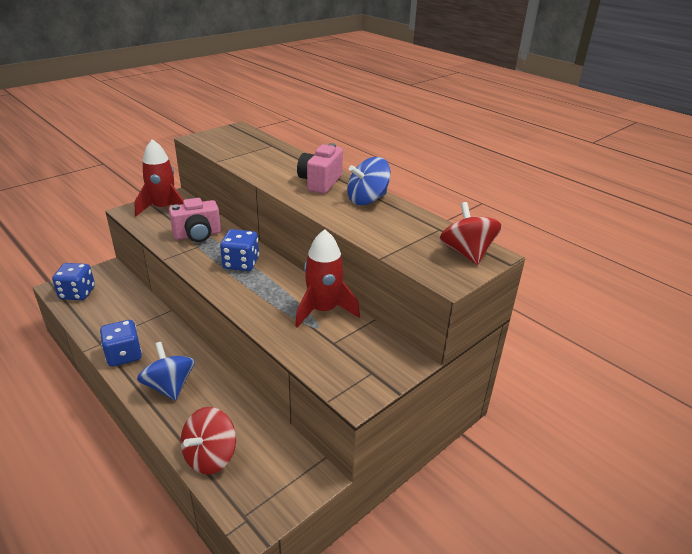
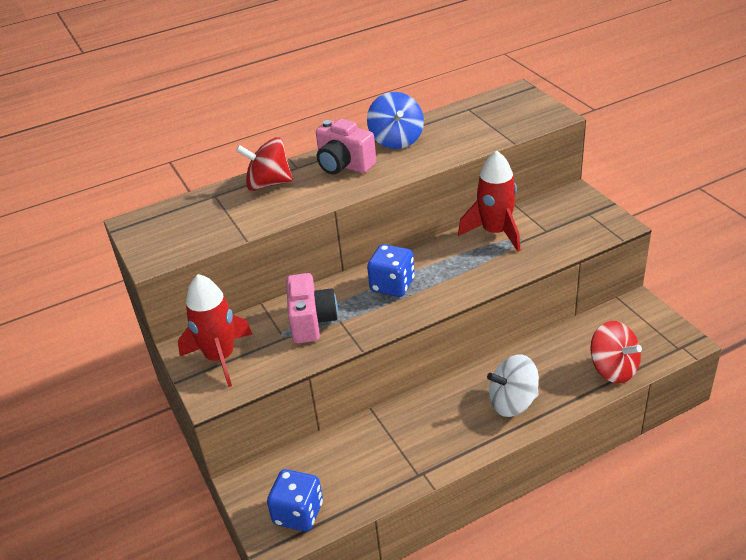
camera: 70 degrees left, 5 degrees up
(124, 355) = (451, 446): blue dice -> none
(169, 386) = (513, 402): blue spinning top -> white spinning top
(466, 253) = (514, 102): red spinning top -> red spinning top (268, 184)

